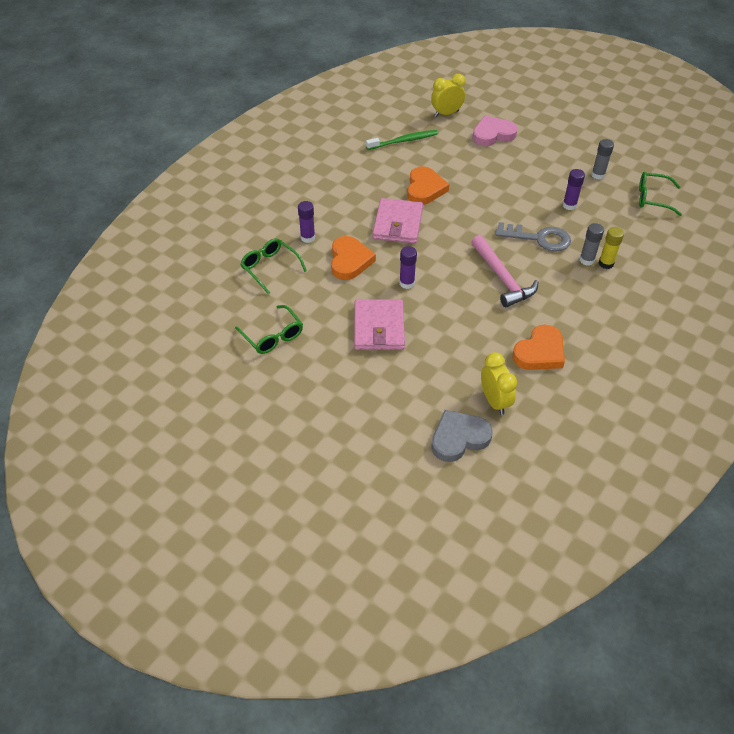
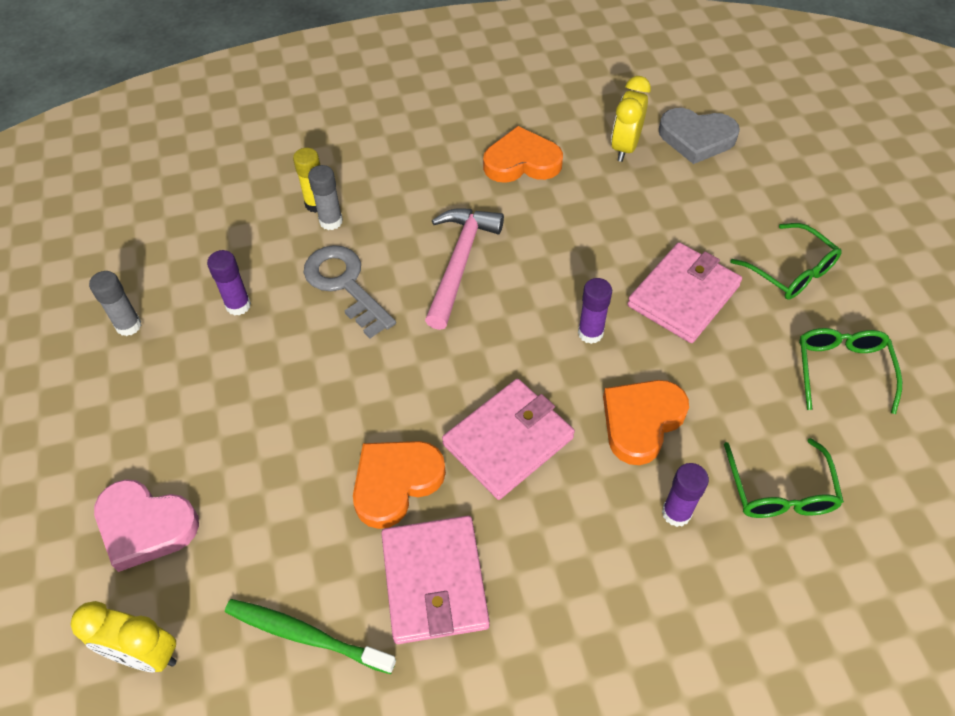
camera: 140 degrees left, 5 degrees up
(378, 173) = (434, 581): none -> pink wallet
(652, 198) = (127, 245): green glasses -> green glasses (791, 271)

